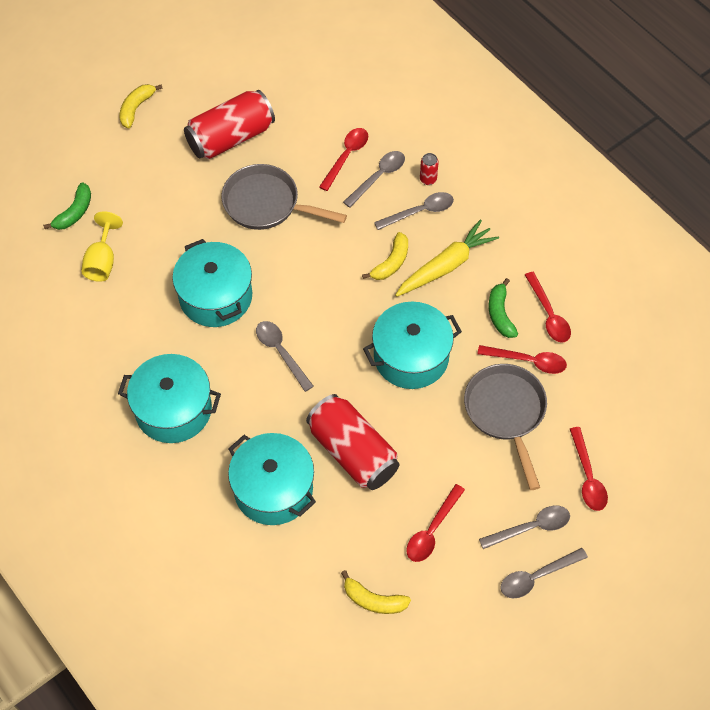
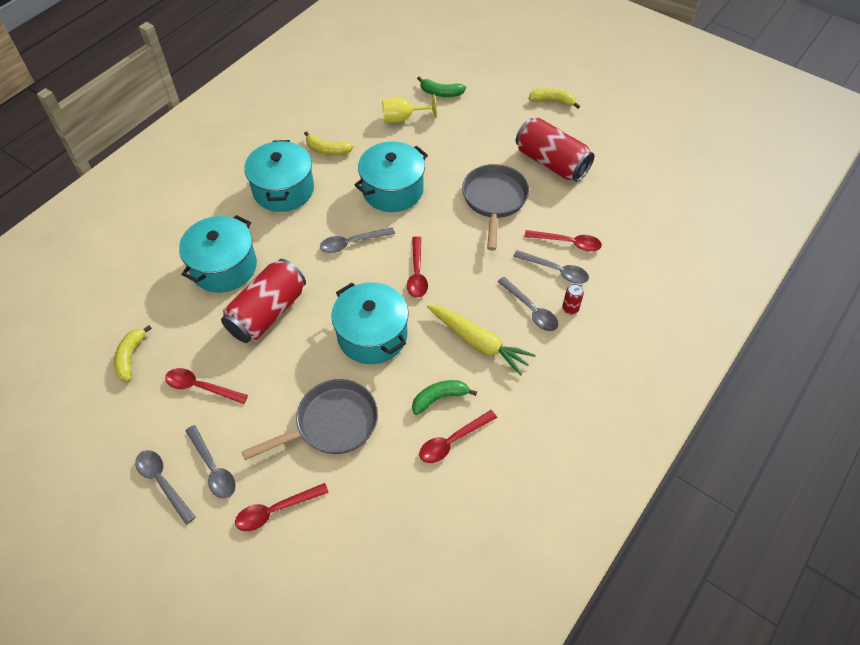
camera: 75 degrees right, 5 degrees down
(281, 352) = (352, 243): grey spoon -> grey spoon turned 150 degrees counterclockwise
(391, 262) = (467, 300): yellow banana -> yellow banana (327, 150)
(528, 361) = (393, 432): red spoon -> red spoon (417, 273)

